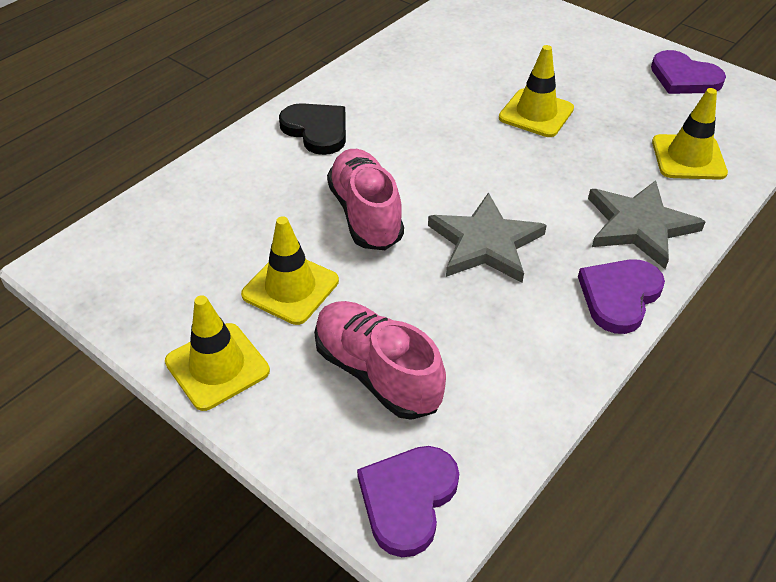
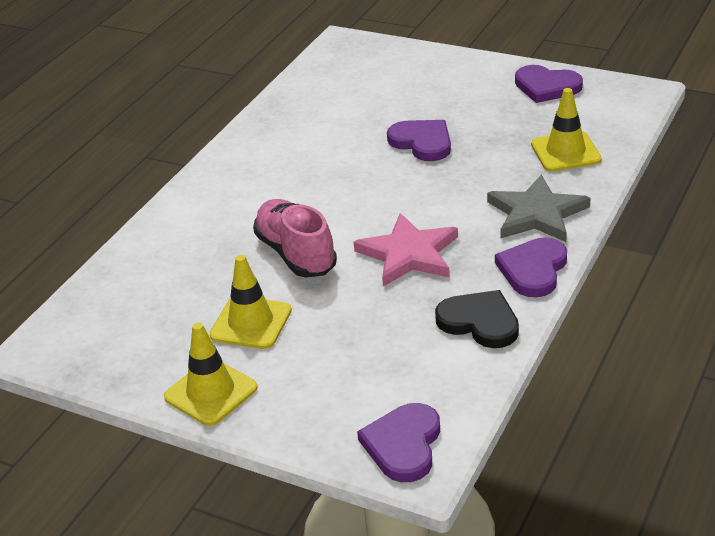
camera: 10 degrees left, 10 degrees down
(316, 130) = (225, 196): black heart -> black heart (479, 322)
(377, 373) = (348, 367): pink shoe -> none
(485, 243) = (409, 254): grey star -> pink star
(536, 113) = (422, 142): yellow traffic cone -> purple heart

